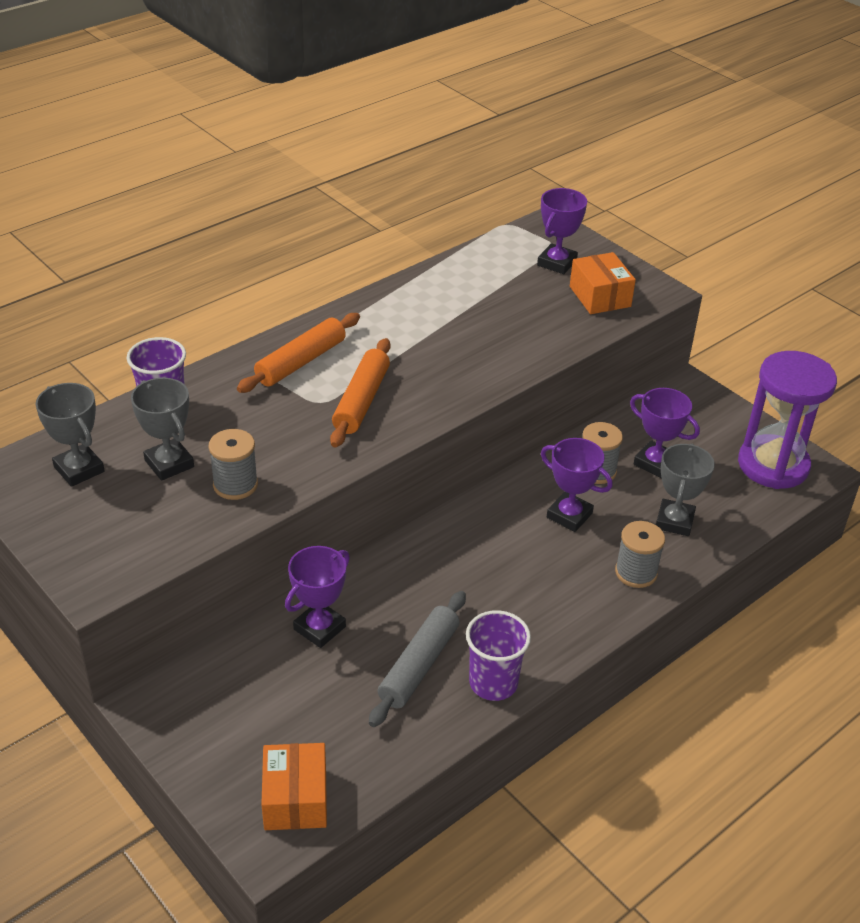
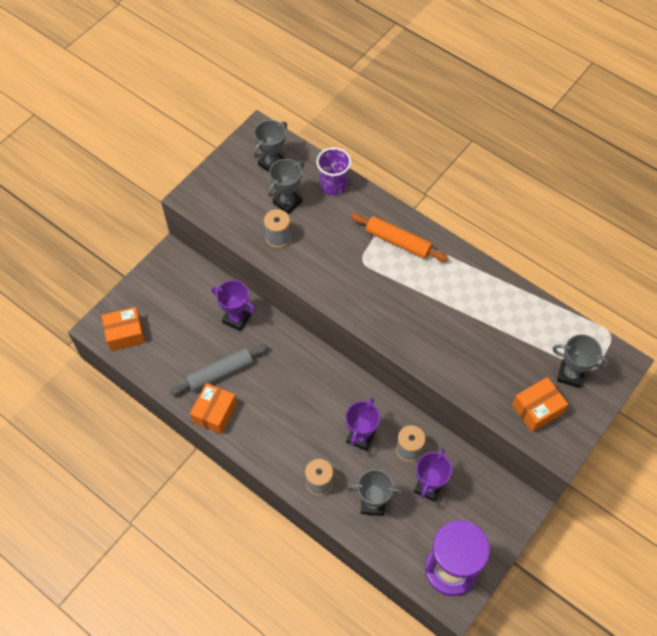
camera: 80 degrees right, 20 degrees up
(362, 401) = (370, 283): orange rolling pin -> none
(418, 665) = (220, 373): grey rolling pin -> grey rolling pin turned 45 degrees counterclockwise
(493, 683) = (215, 413): purple cup -> orange box
(557, 263) = (570, 374): purple trophy -> grey trophy

